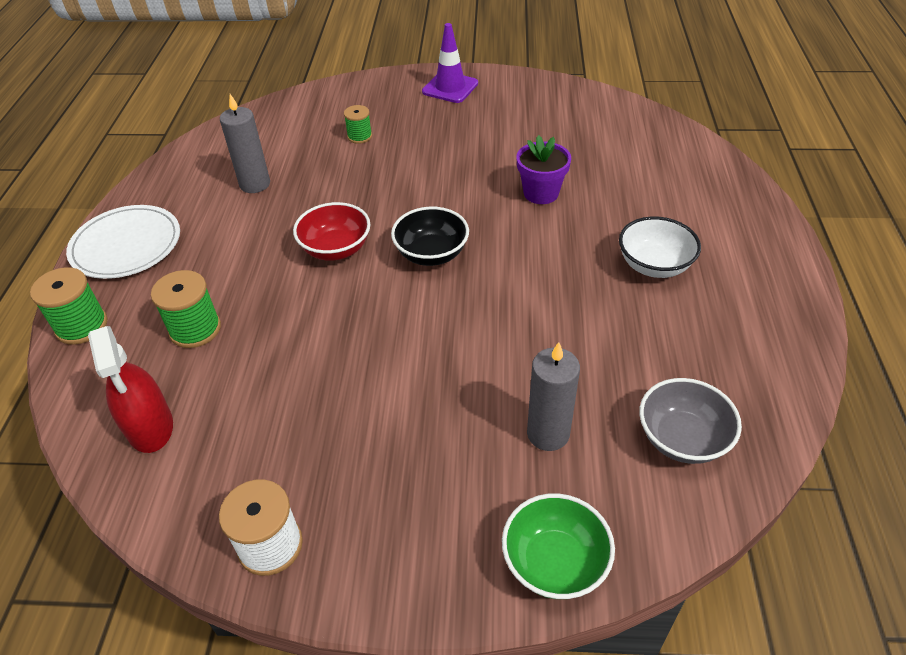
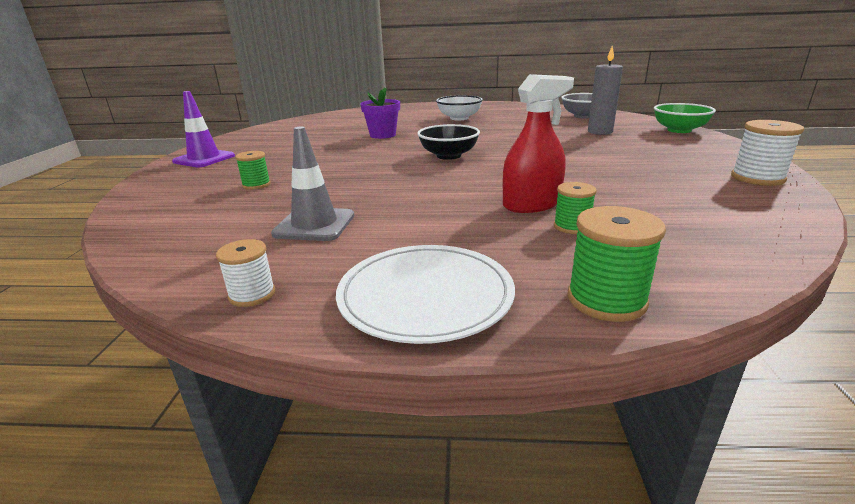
camera: 90 degrees left, 20 degrees down
(150, 426) = (712, 230): red spray bottle -> red spray bottle (531, 204)
(161, 178) = (252, 294): none -> white spool
(195, 329) = (572, 226): green spool -> green spool, size x0.63
(255, 184) = (314, 225): grey candle -> grey traffic cone
(336, 249) = (441, 182): red bowl -> none

